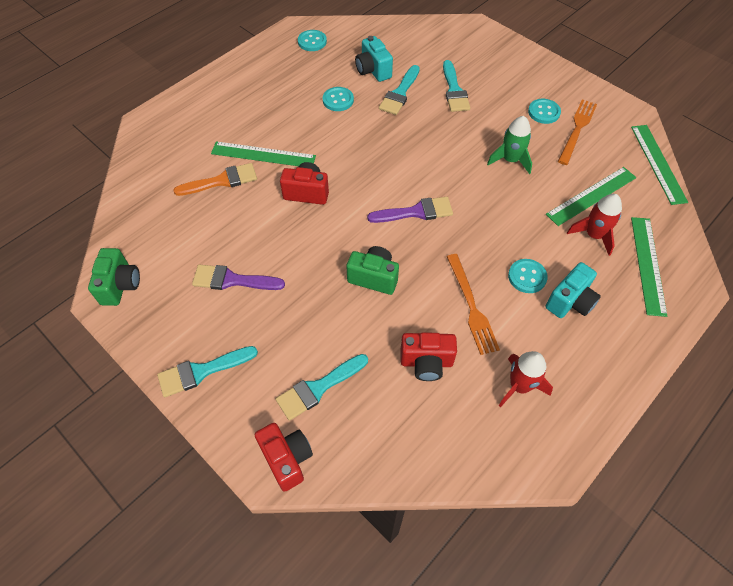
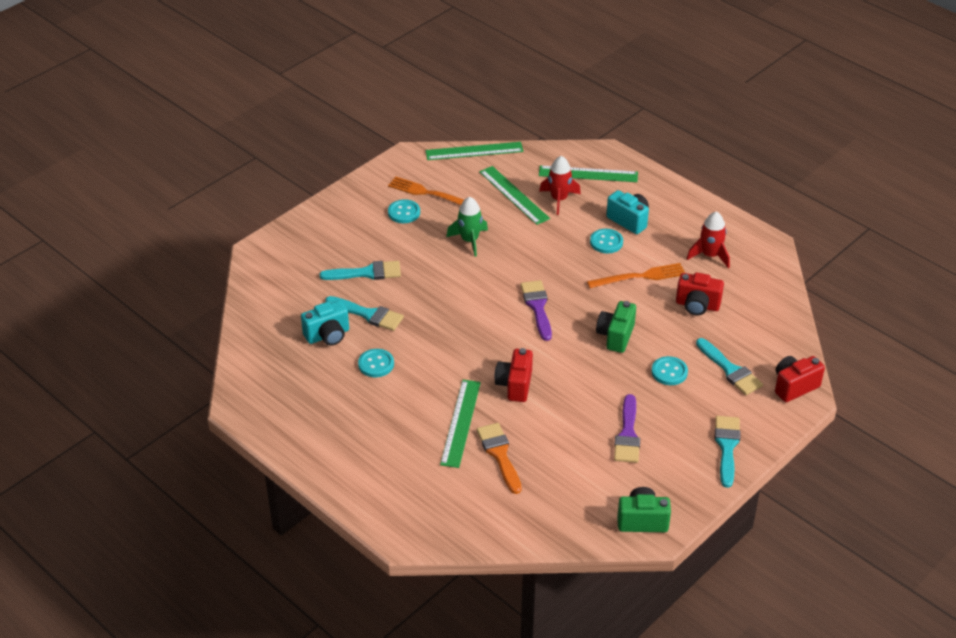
camera: 90 degrees left, 15 degrees down
(202, 371) = (727, 447): turquoise brush -> turquoise brush turned 150 degrees counterclockwise
(312, 42) = (267, 389): turquoise button -> turquoise button (669, 372)
(426, 363) = (697, 305): red camera -> red camera turned 105 degrees clockwise

